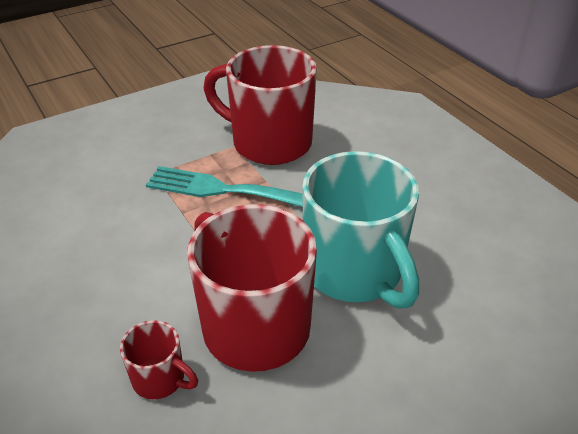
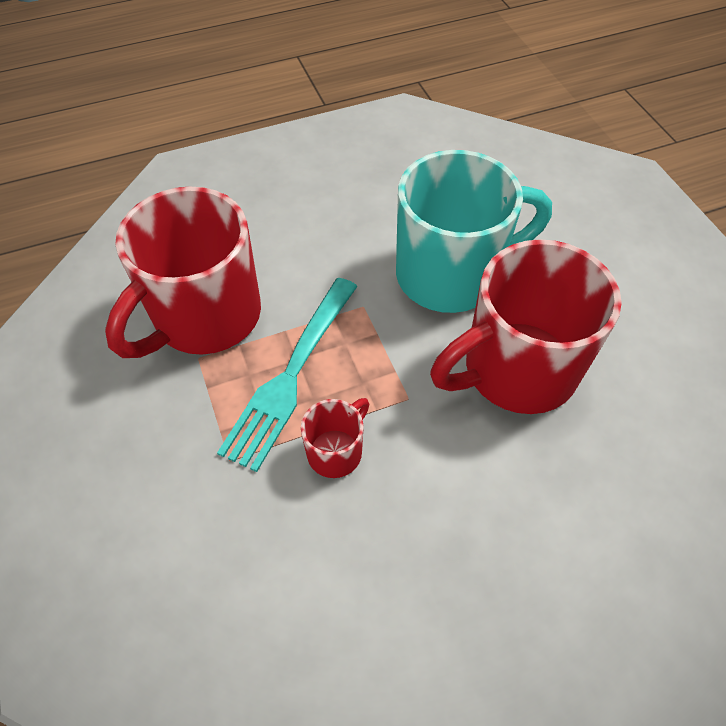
camera: 80 degrees left, 15 degrees up
(160, 379) = (581, 460): red mug -> red mug (336, 451)

